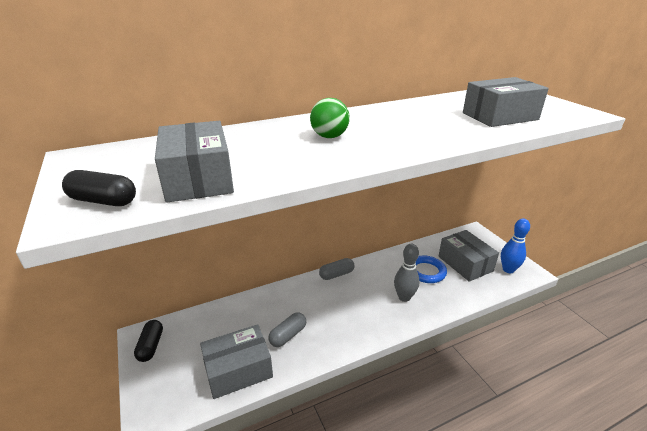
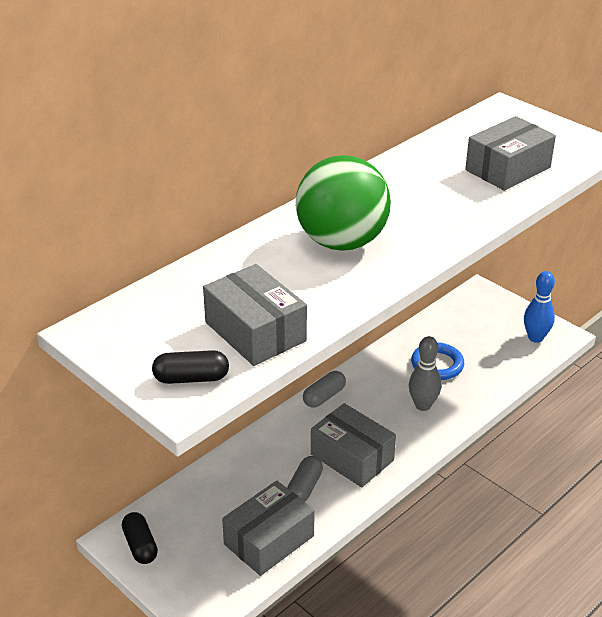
camera: 20 degrees left, 5 degrees up
(329, 136) = (341, 242): green ball -> green ball, size x2.05
(465, 263) = (481, 342): grey box -> grey box (352, 457)

